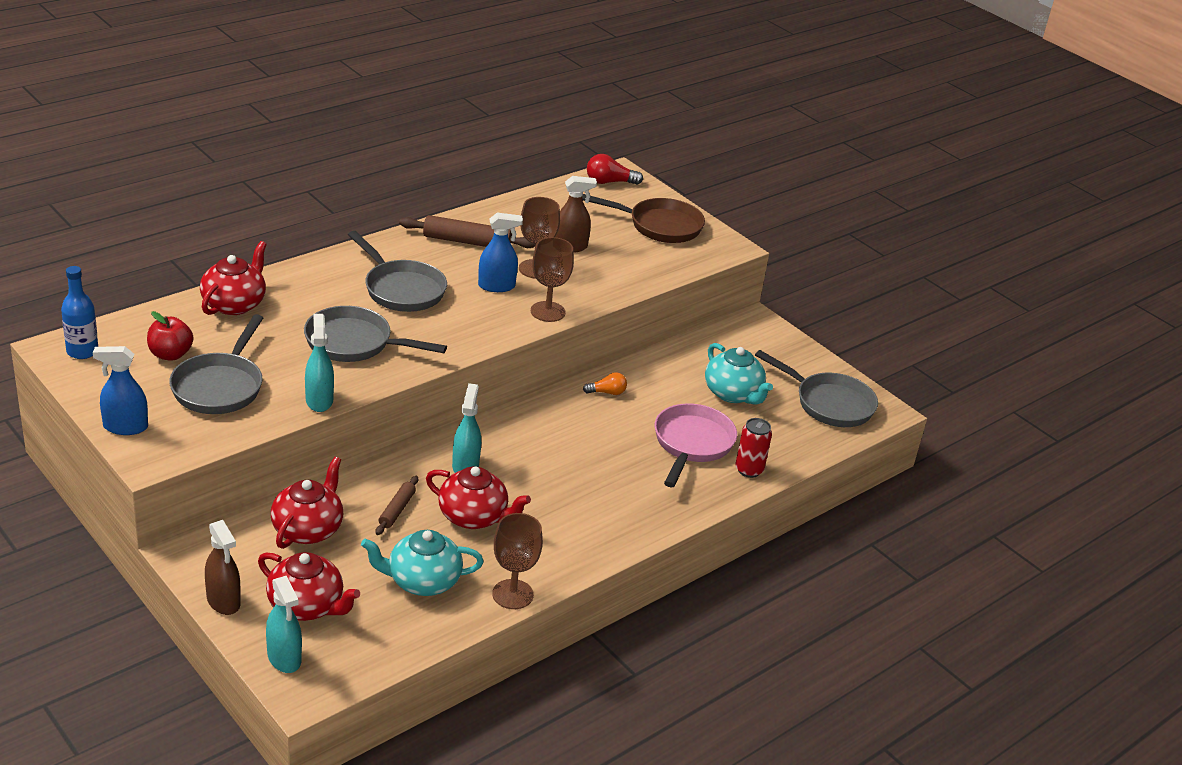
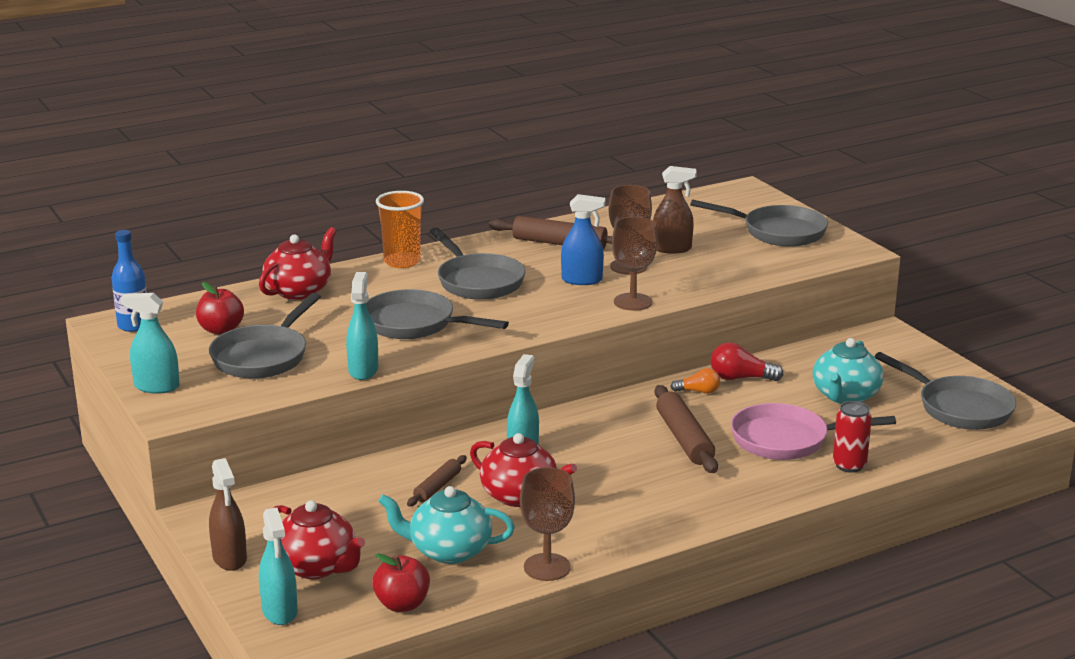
camera: 15 degrees right, 10 degrees down
(125, 427) = (156, 387): blue spray bottle -> turquoise spray bottle
(308, 529) = (337, 500): red teapot -> none
(324, 266) = (402, 262): none -> orange cup
(393, 643) = (402, 604): none -> red apple
(604, 446) = (684, 439): none -> brown rolling pin
(609, 182) = (730, 196): red light bulb -> red light bulb (740, 378)
(660, 226) = (778, 232): brown pan -> grey pan
(692, 444) = (786, 440): pink pan -> pink pan turned 120 degrees counterclockwise
(733, 394) = (845, 396): turquoise teapot -> turquoise teapot turned 45 degrees clockwise

